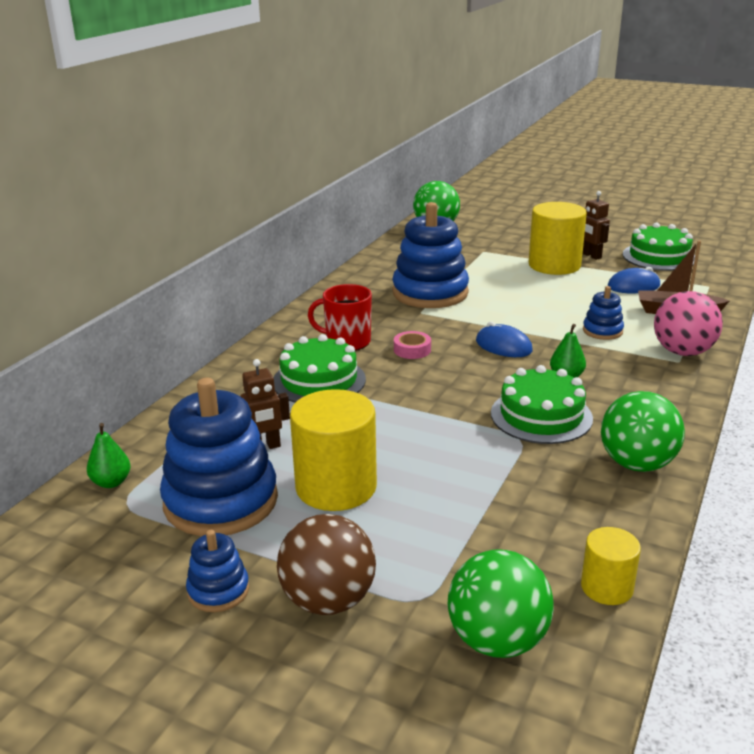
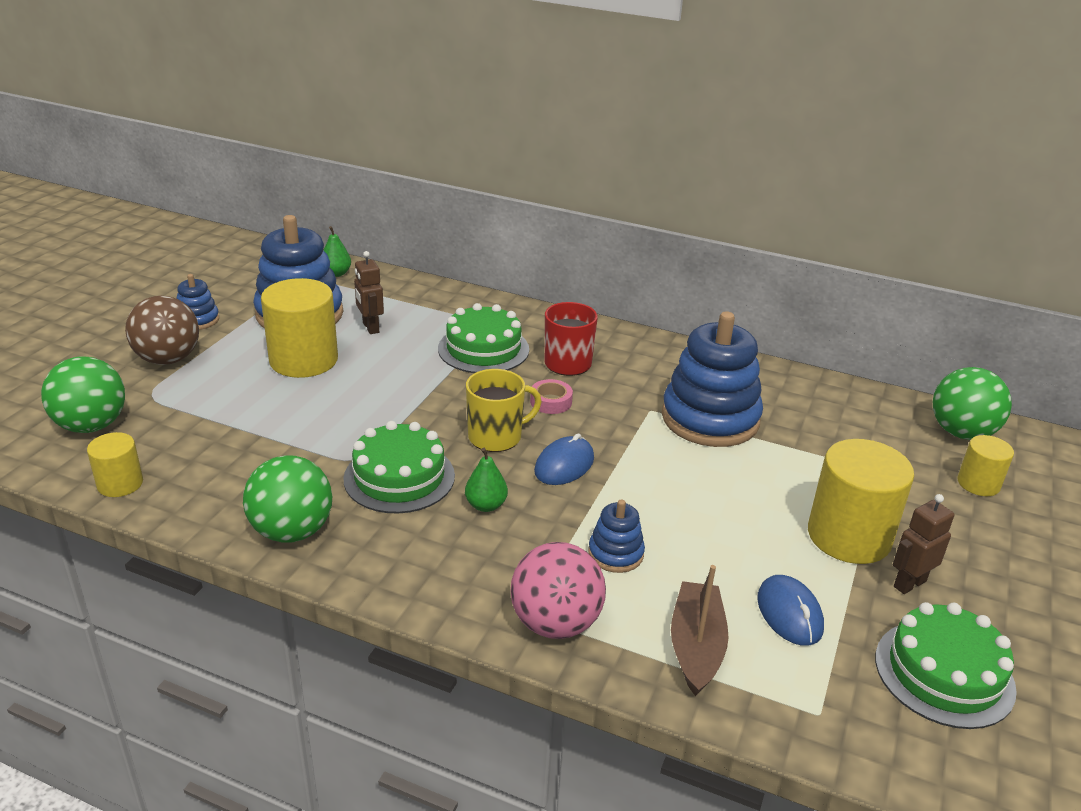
camera: 85 degrees right, 5 degrees up
(470, 373) = (496, 437): none -> yellow mug
(490, 230) = (978, 483): none -> yellow cylinder

